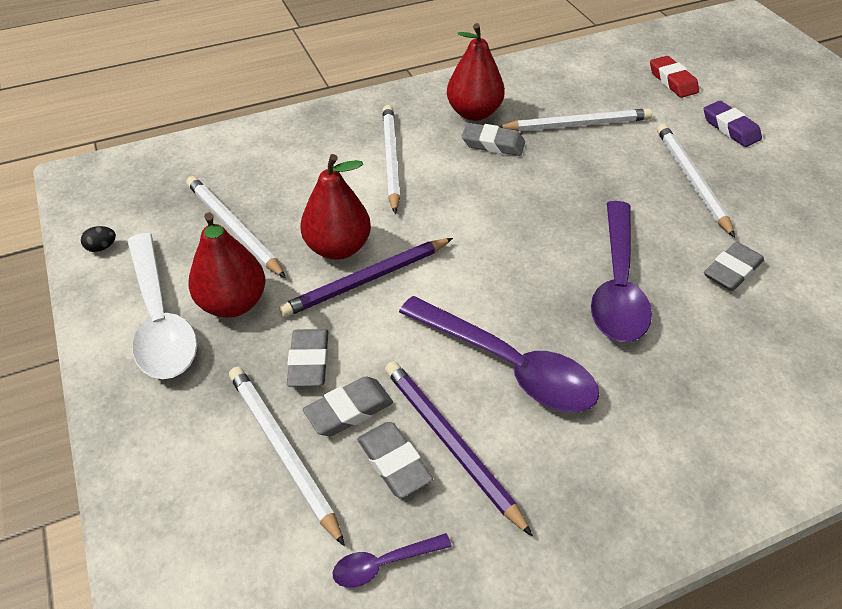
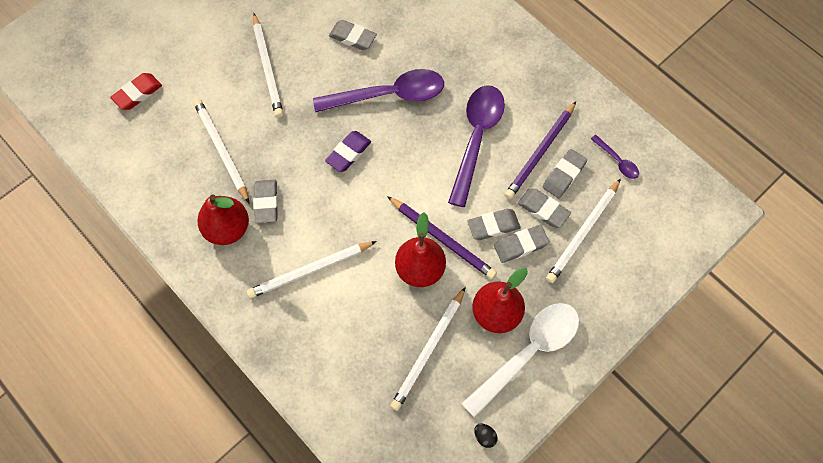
camera: 110 degrees left, 20 degrees up
(355, 340) = (493, 226): none -> grey eraser
(691, 180) = (268, 67): white pencil -> white pencil turned 75 degrees counterclockwise
(730, 128) = (195, 49): purple eraser -> purple eraser (348, 153)

